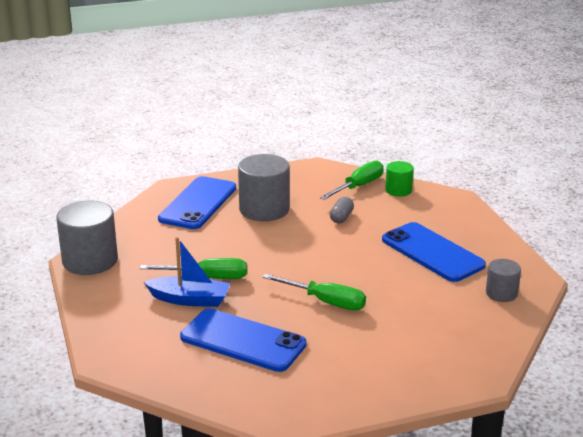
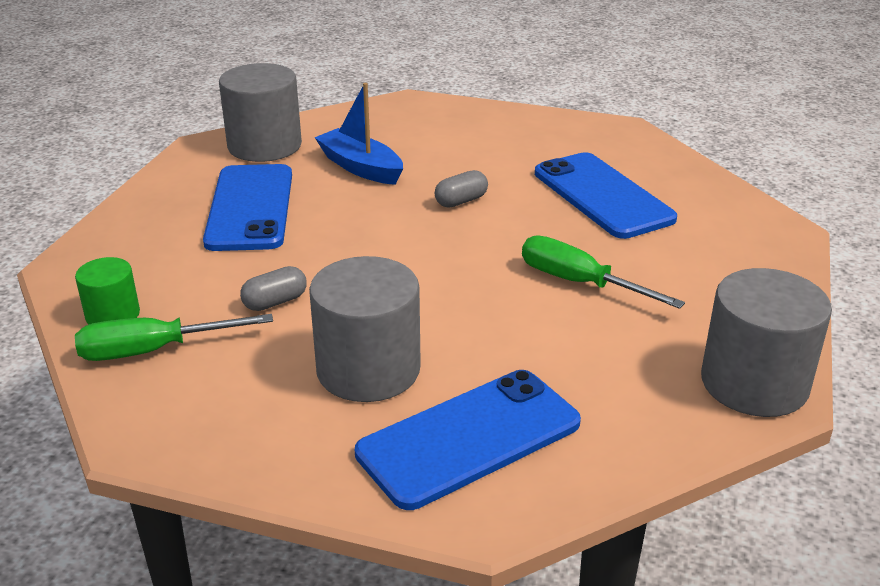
camera: 145 degrees left, 5 degrees up
(190, 299) = (629, 262): blue boat -> blue boat (360, 167)
(325, 302) = (461, 201): green screwdriver -> grey capsule
(501, 293) = (264, 146): grey cylinder -> grey cylinder, size x1.82

